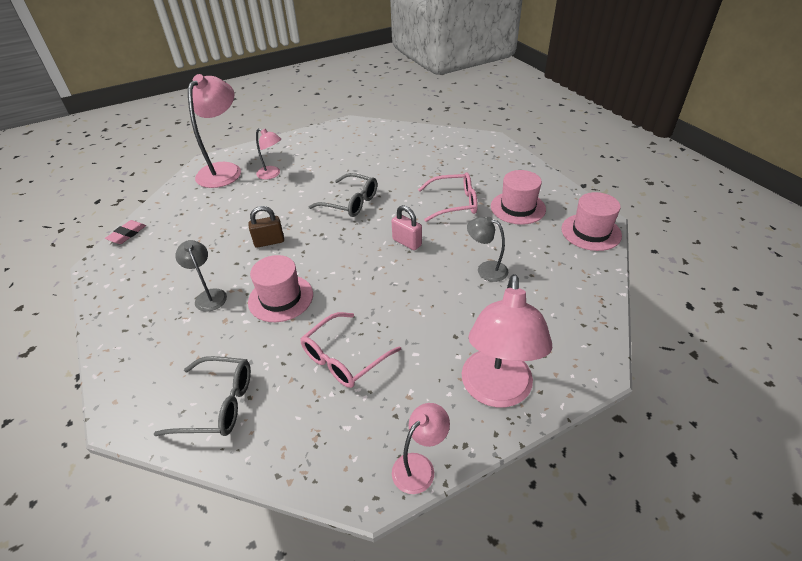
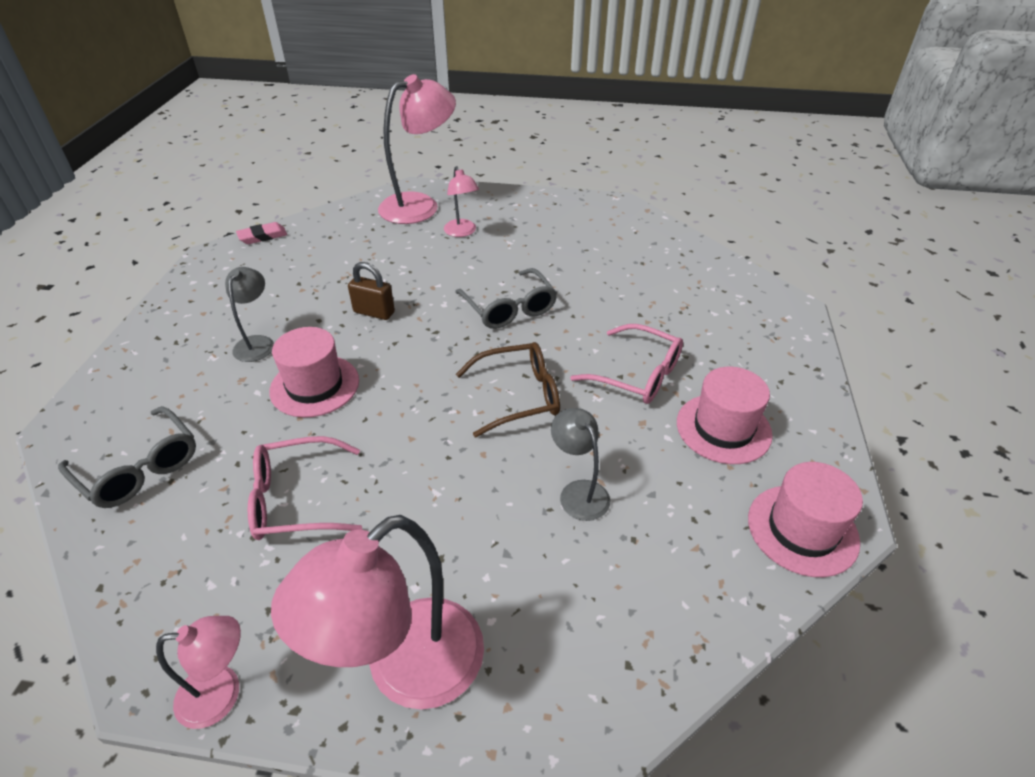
camera: 35 degrees right, 0 degrees up
(407, 242) = (519, 396): pink padlock -> brown glasses

